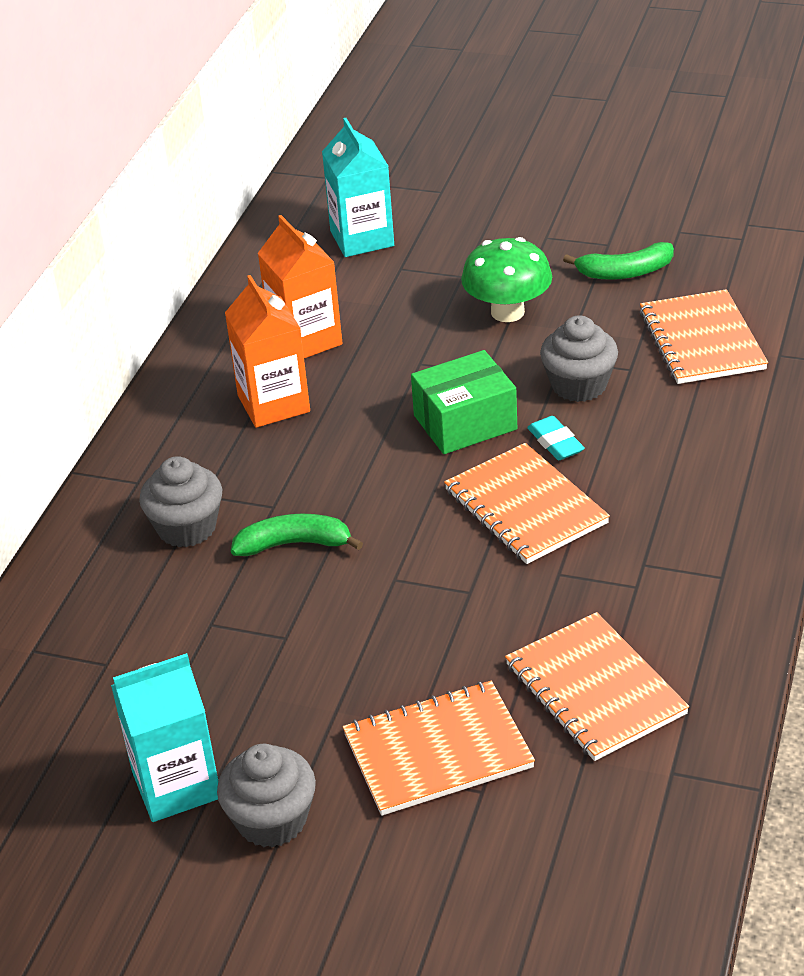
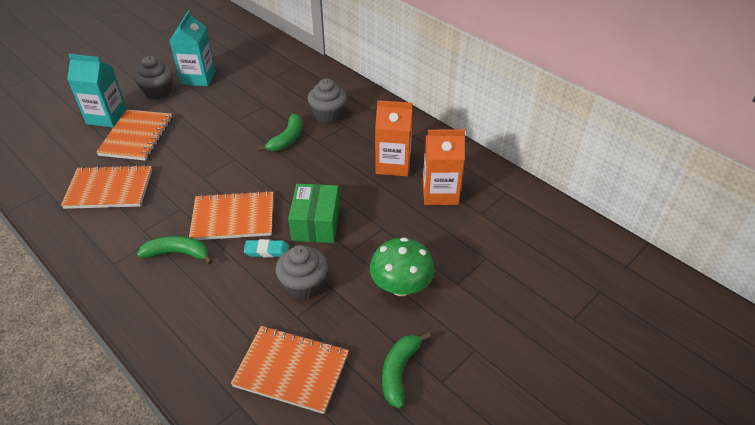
camera: 115 degrees right, 5 degrees up
(362, 238) = (533, 253): turquoise carton -> turquoise carton (107, 117)
(641, 523) = (178, 253): none -> green banana

